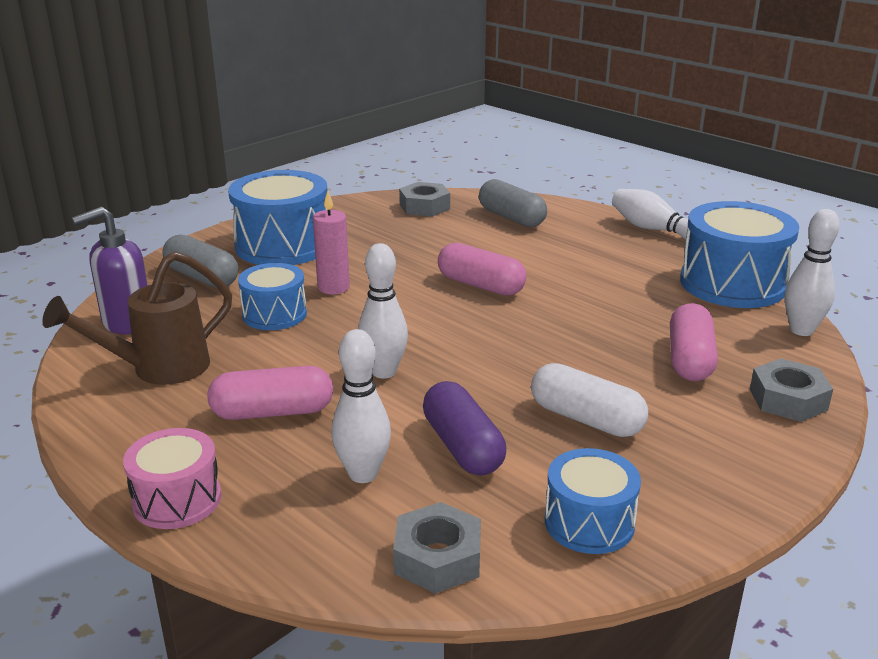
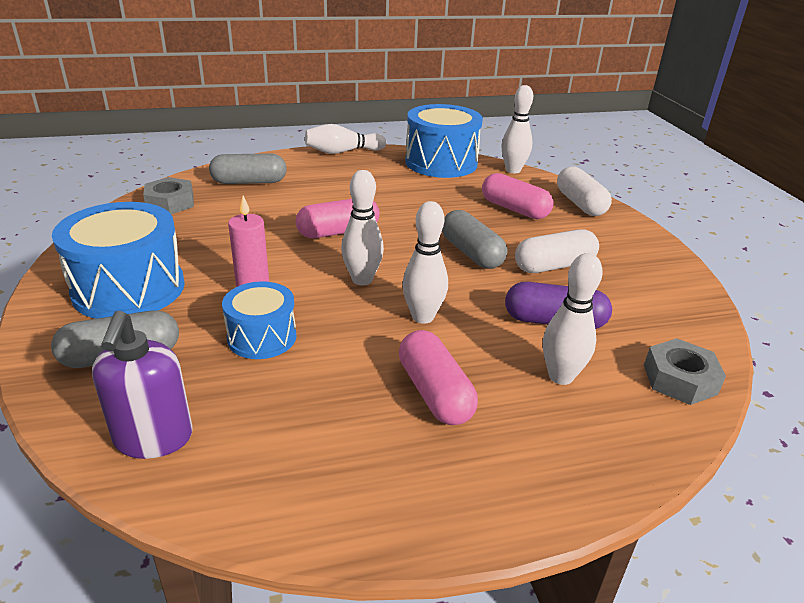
camera: 60 degrees left, 5 degrees up
(158, 369) = (286, 442): brown watering can -> none
(177, 499) = (536, 494): pink drum -> none
(273, 412) = (435, 392): pink capsule -> pink capsule turned 45 degrees counterclockwise
(411, 324) = (362, 280): none -> white bowling pin
(540, 362) = (471, 253): none -> grey capsule
(589, 522) = (666, 309): blue drum -> none
(788, 399) = (580, 204): grey nut -> white capsule

